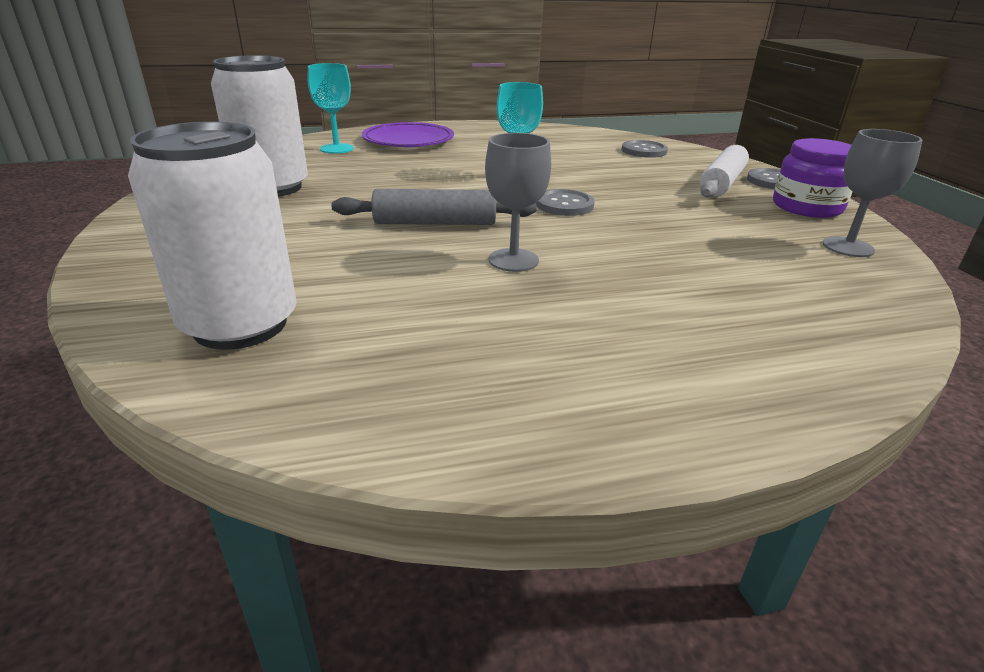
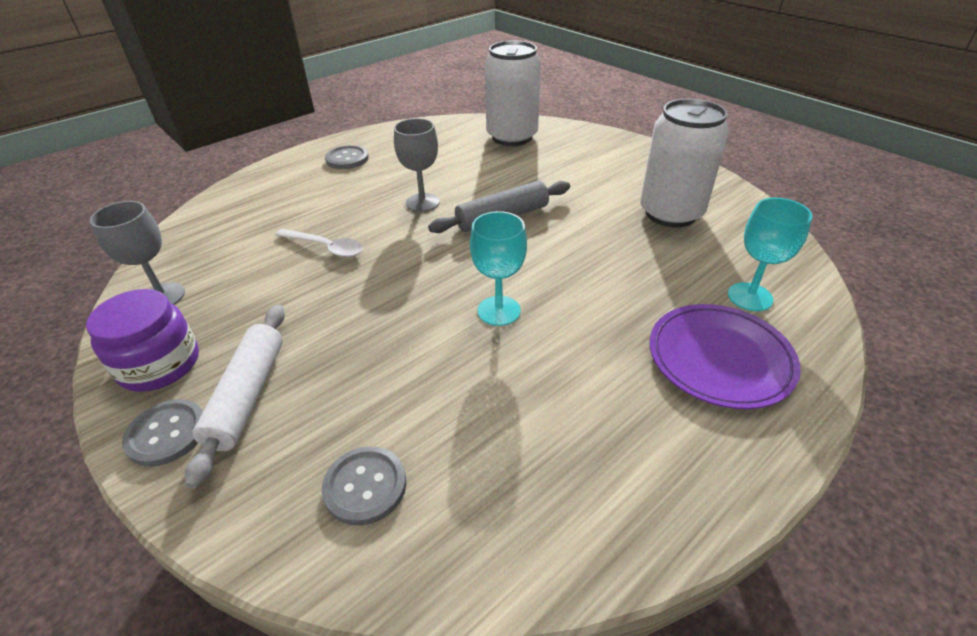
camera: 155 degrees right, 10 degrees up
(564, 205) = (420, 275): grey button -> grey button (347, 159)
(660, 245) = (326, 247): none -> white spoon

